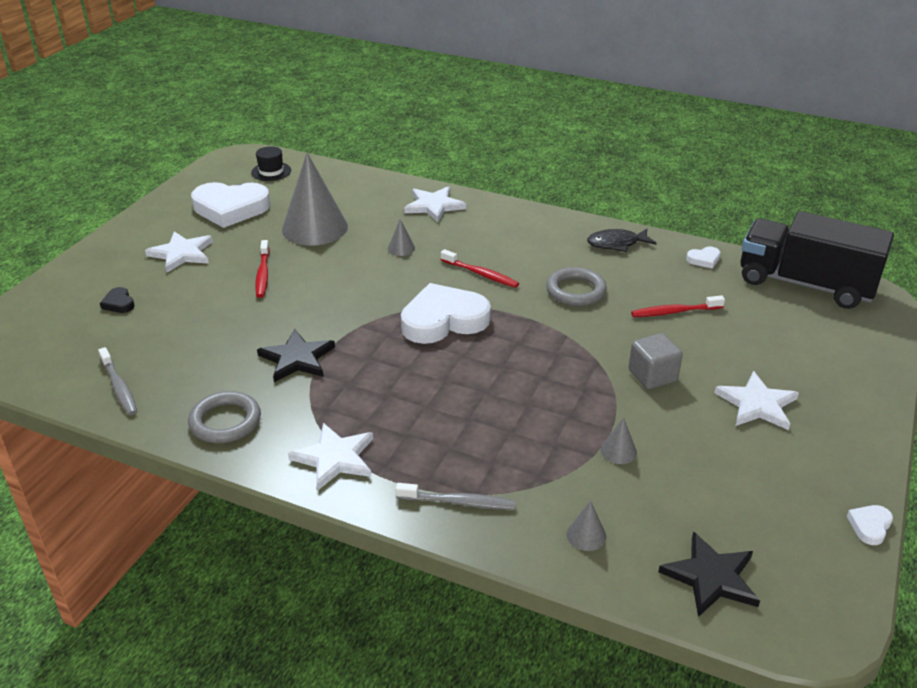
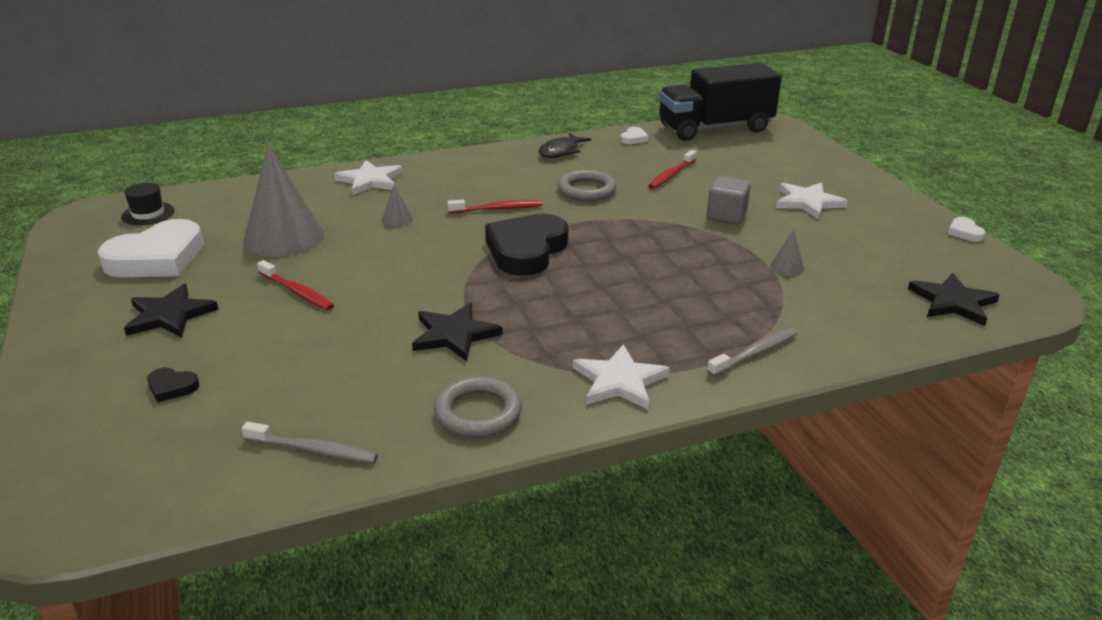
camera: 45 degrees left, 5 degrees down
(182, 254) = (169, 315): white star -> black star
(443, 320) = (526, 250): white heart -> black heart
(586, 535) = (858, 322): grey cone -> none

